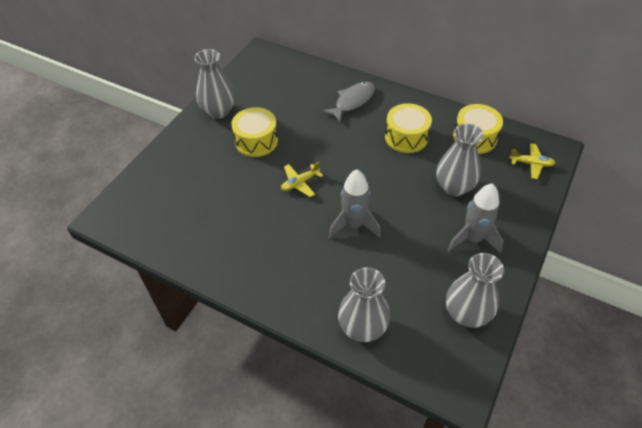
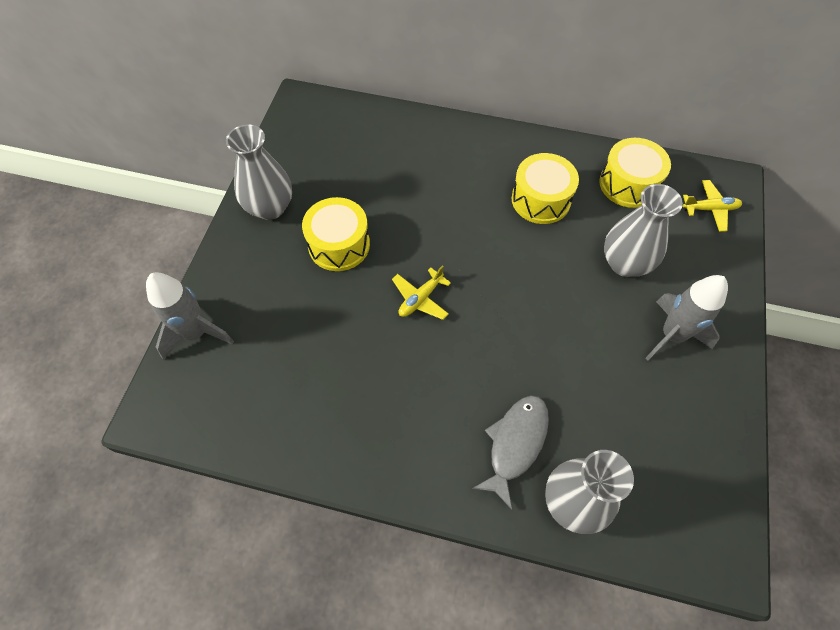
camera: 15 degrees left, 10 degrees up
(352, 101) = (453, 158): grey fish -> grey fish (515, 444)
(354, 225) = (513, 349): grey rocket -> grey rocket (196, 333)
(466, 314) = (698, 448): grey vase -> none

